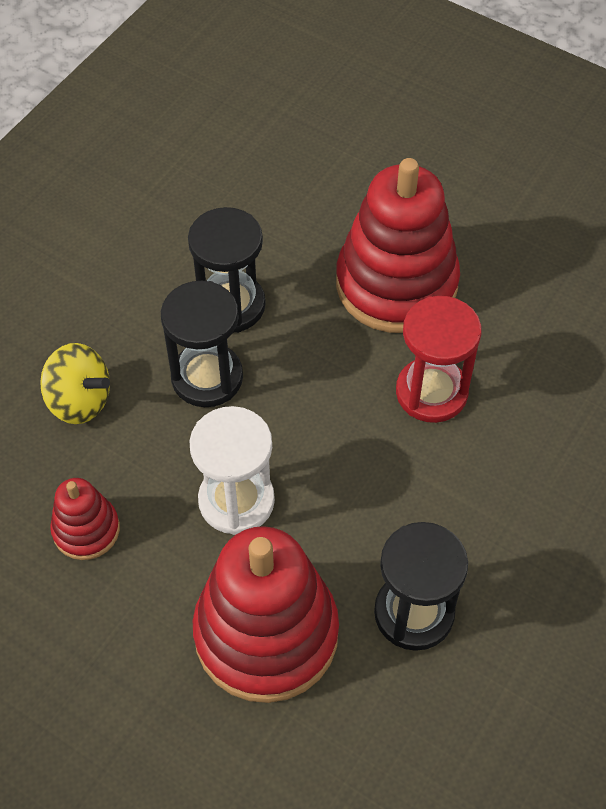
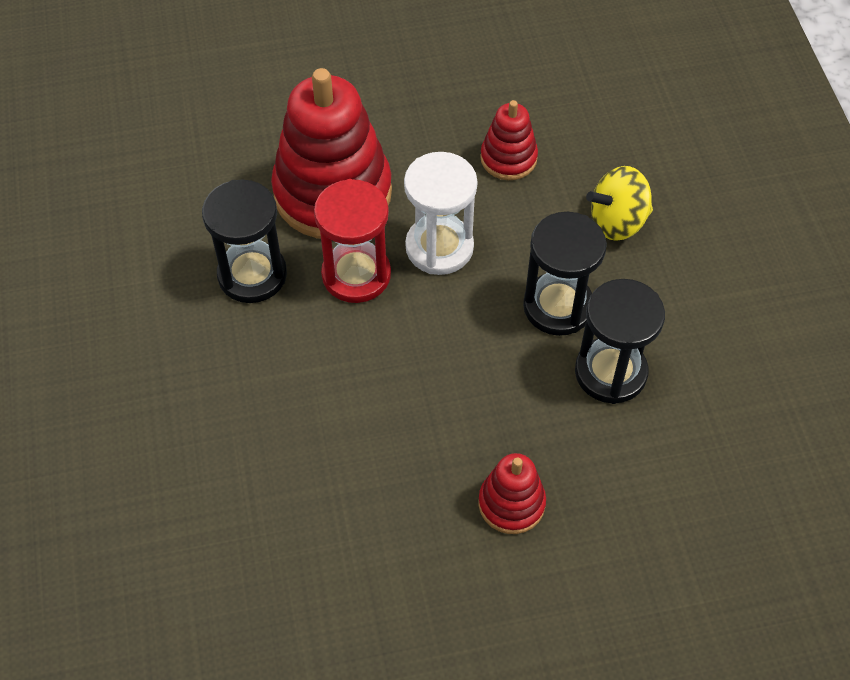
camera: 135 degrees right, 0 degrees up
(396, 284) = (511, 503): red stacking toy -> red stacking toy, size x0.49
(431, 392) = (389, 434): red hourglass -> red hourglass (356, 275)

